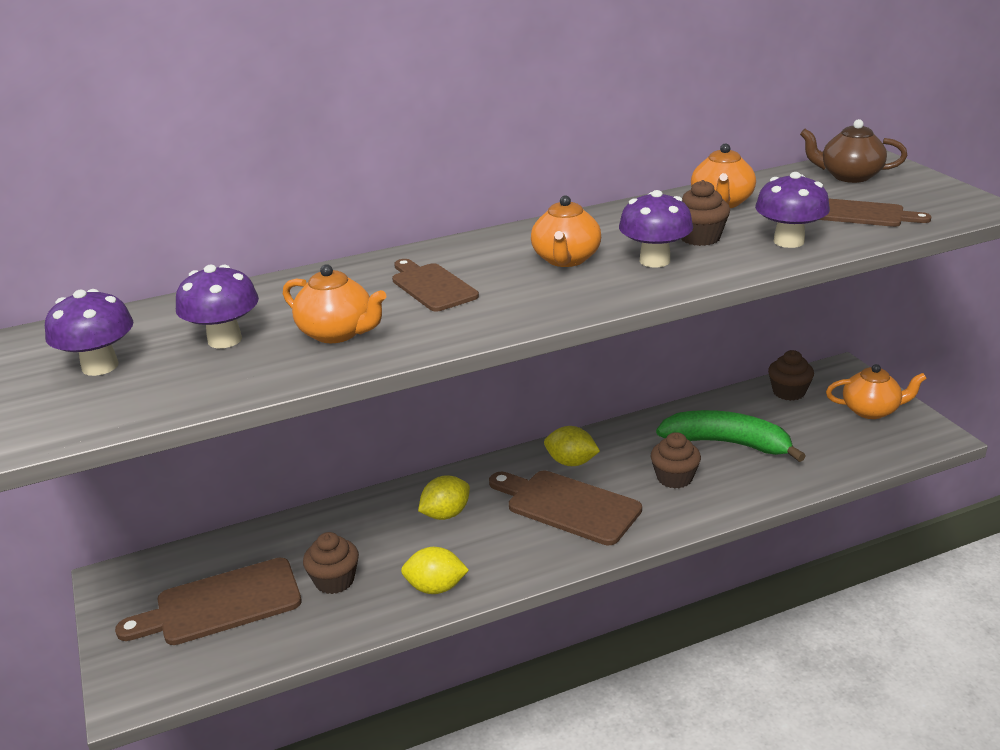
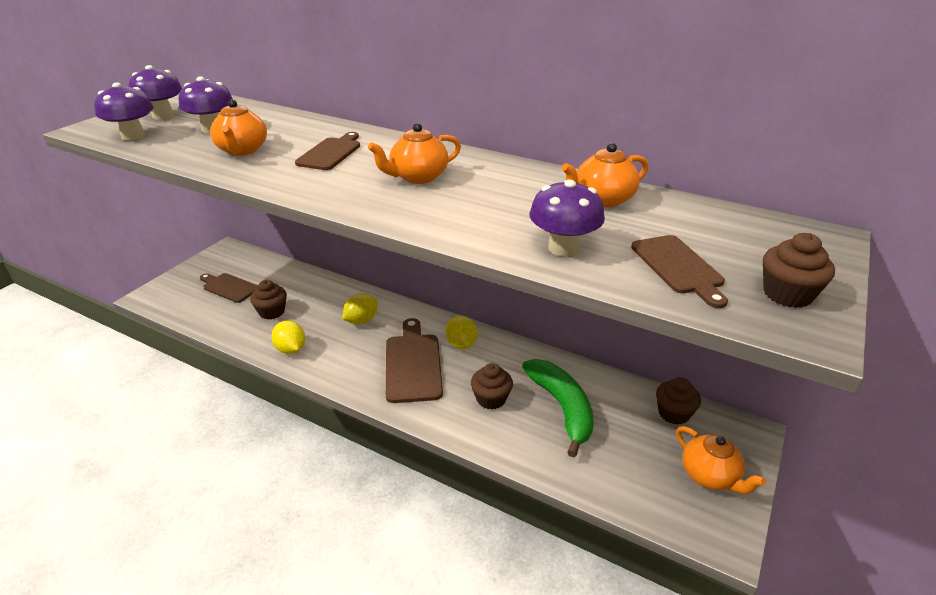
camera: 50 degrees right, 5 degrees up
(221, 604) = (229, 287): brown cutting board -> brown cutting board, size x0.65
(446, 514) = (361, 320): yellow lemon -> yellow lemon turned 60 degrees counterclockwise
(654, 261) = (453, 206): purple mushroom -> purple mushroom (133, 136)
(700, 238) = (519, 210): brown cupcake -> brown cupcake (787, 294)
(849, 176) = (761, 237): brown teapot -> none

